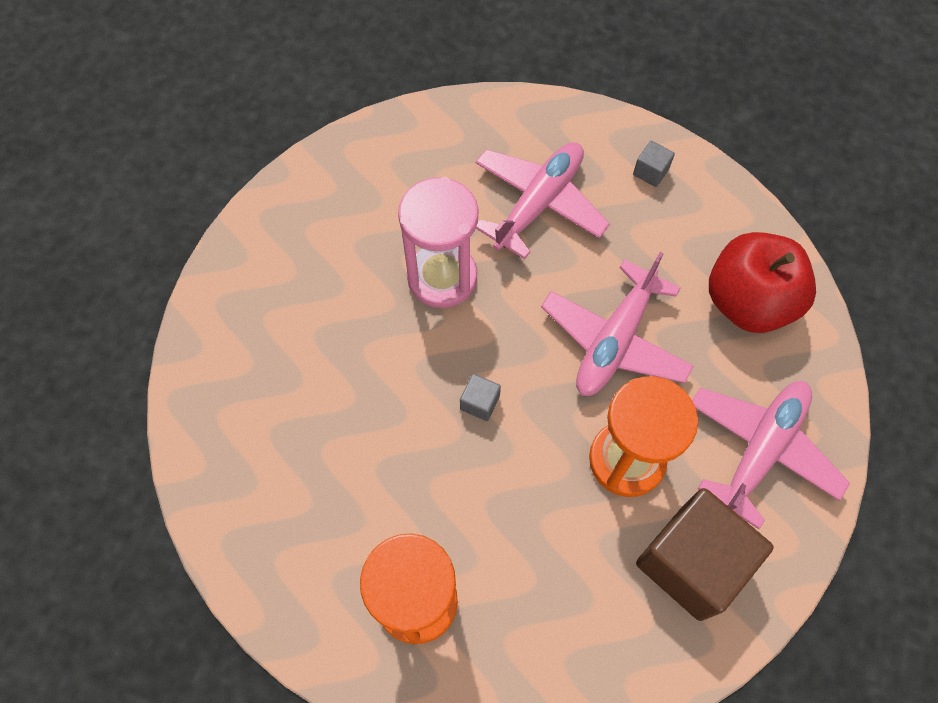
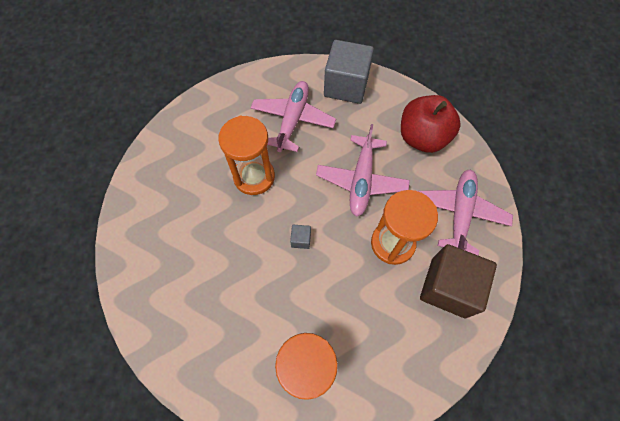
camera: 20 degrees left, 0 degrees up
(442, 277) = (254, 177): pink hourglass -> orange hourglass
(650, 172) = (346, 86): grey cube -> grey cube, size x2.49

